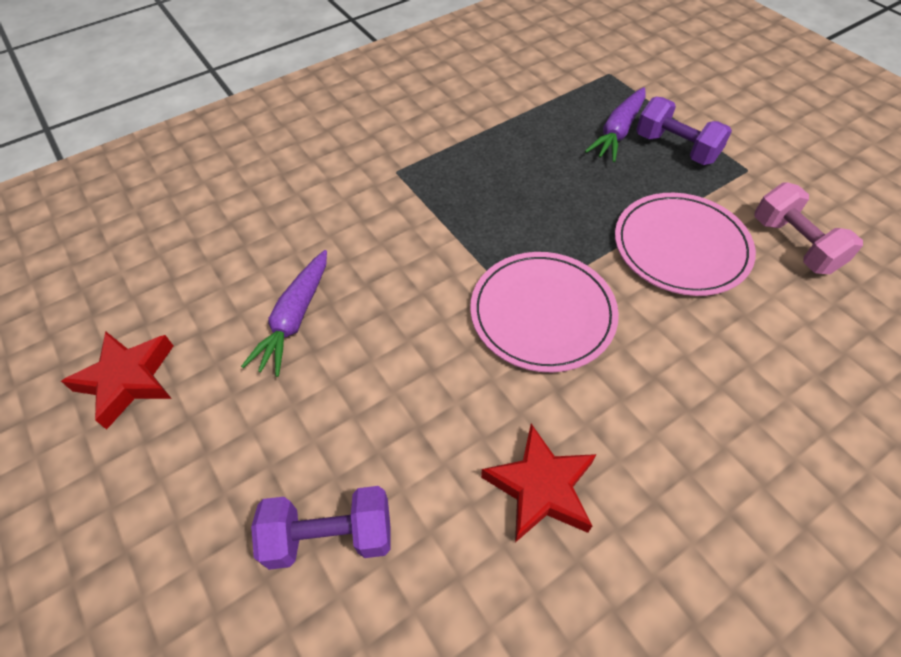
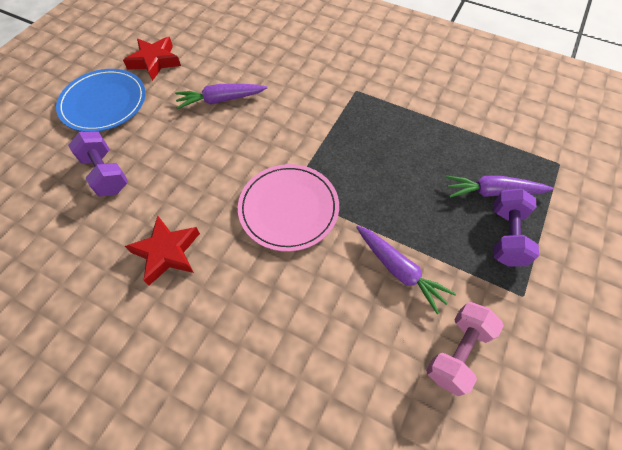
camera: 60 degrees right, 5 degrees up
(157, 493) = (103, 103): none -> blue plate
(681, 247) = (399, 270): pink plate -> purple carrot

